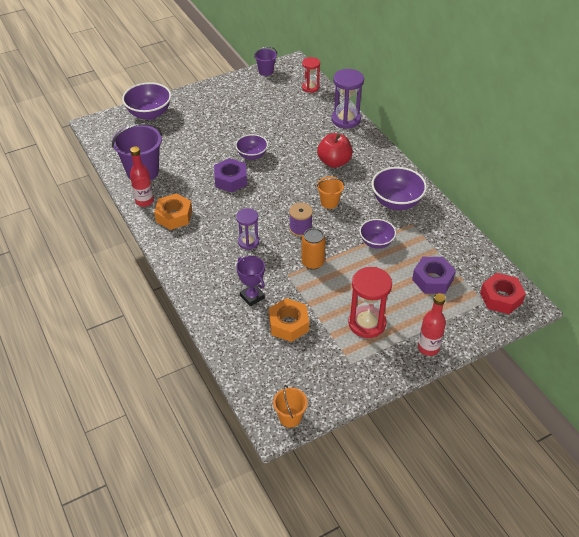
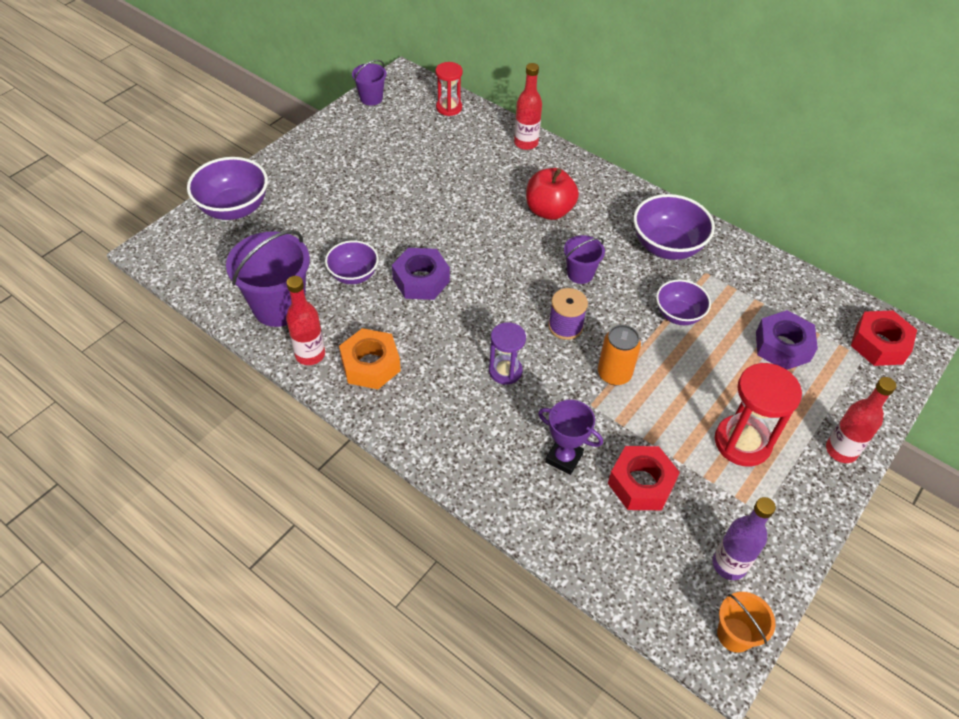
camera: 25 degrees left, 5 degrees up
(252, 155) = (429, 233): purple bowl -> purple bowl (353, 275)
(288, 324) = (641, 483): orange nut -> red nut
(312, 382) = (729, 564): none -> purple bottle
(329, 202) = (580, 274): orange bucket -> purple bucket
(346, 119) = (526, 143): purple hourglass -> red bottle

